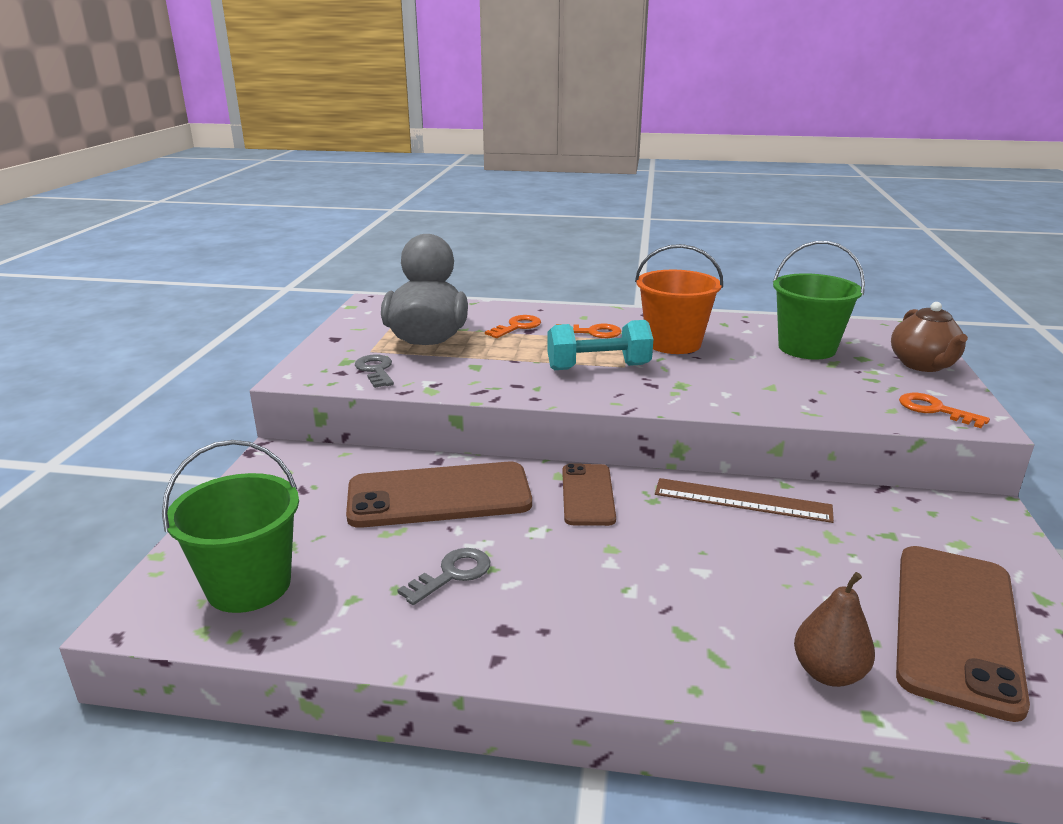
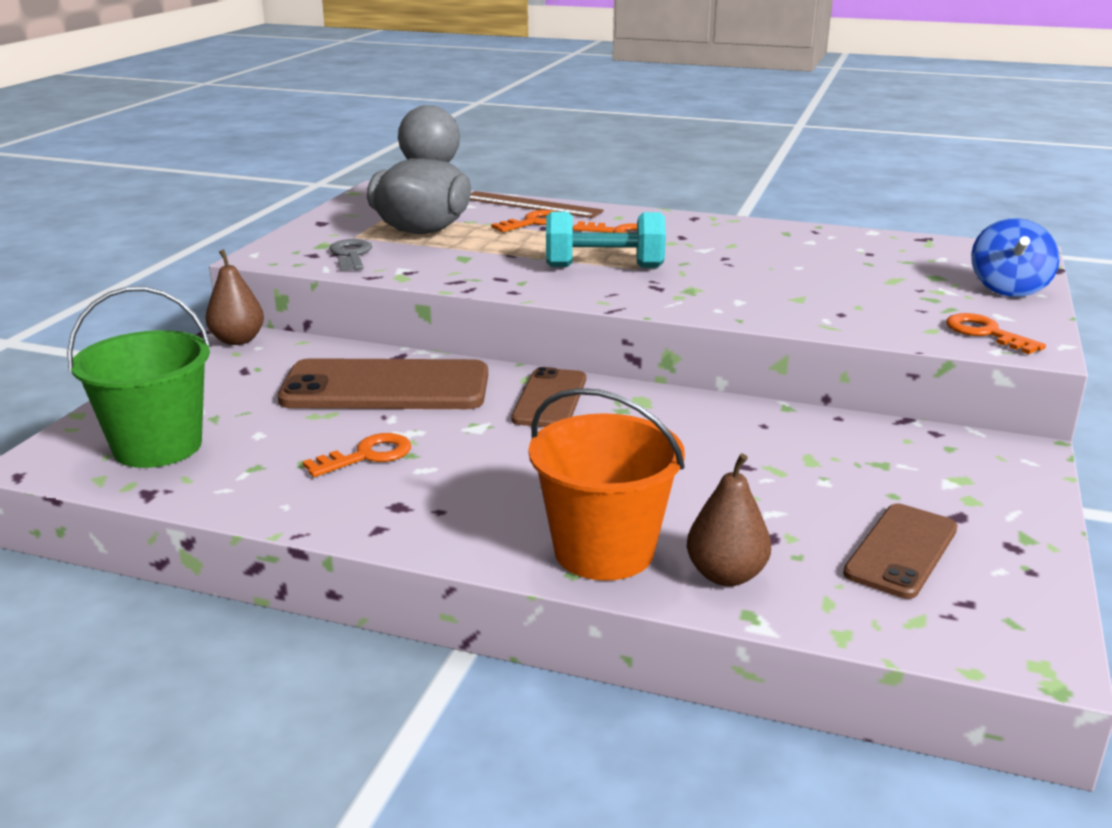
camera: 10 degrees right, 0 degrees up
(285, 457) = (238, 340): none -> brown pear
(452, 574) = (367, 456): grey key -> orange key
(673, 343) = (709, 249): orange bucket -> orange bucket (604, 551)
(742, 500) = (725, 418): brown ruler -> brown ruler (531, 205)
(806, 348) = (872, 263): green bucket -> none
(923, 365) = (1008, 288): brown teapot -> blue spinning top
(955, 626) = (901, 551): brown phone -> brown phone, size x0.58

